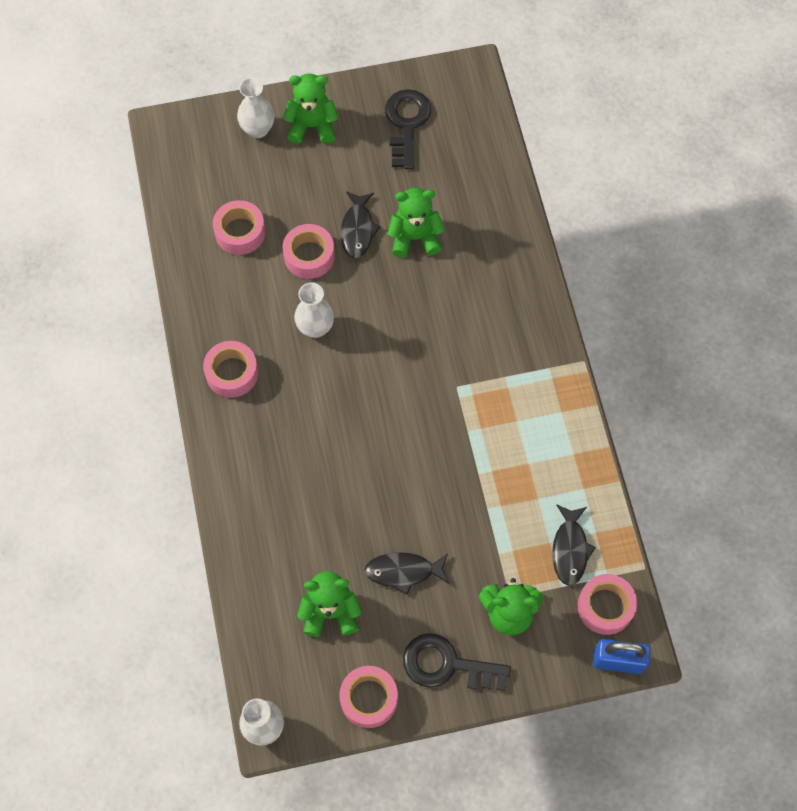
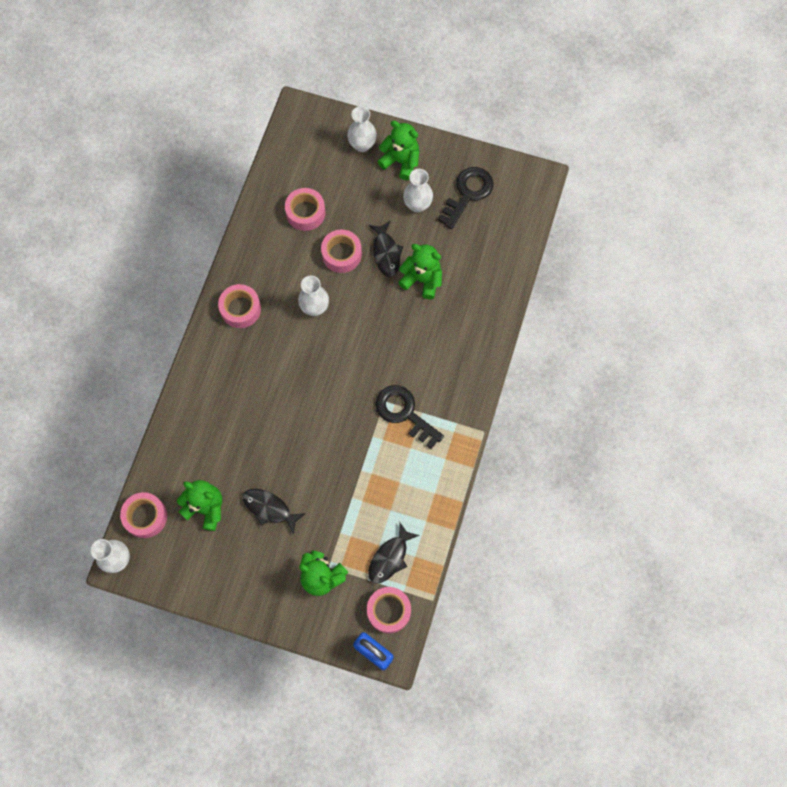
camera: 30 degrees right, 5 degrees up
(357, 230) = (386, 253): black fish -> black fish turned 45 degrees counterclockwise
(359, 162) = (417, 205): none -> white vase
(369, 698) = (194, 580): pink tape -> pink tape (145, 516)
(447, 665) = (259, 588): black key -> black key (404, 413)

